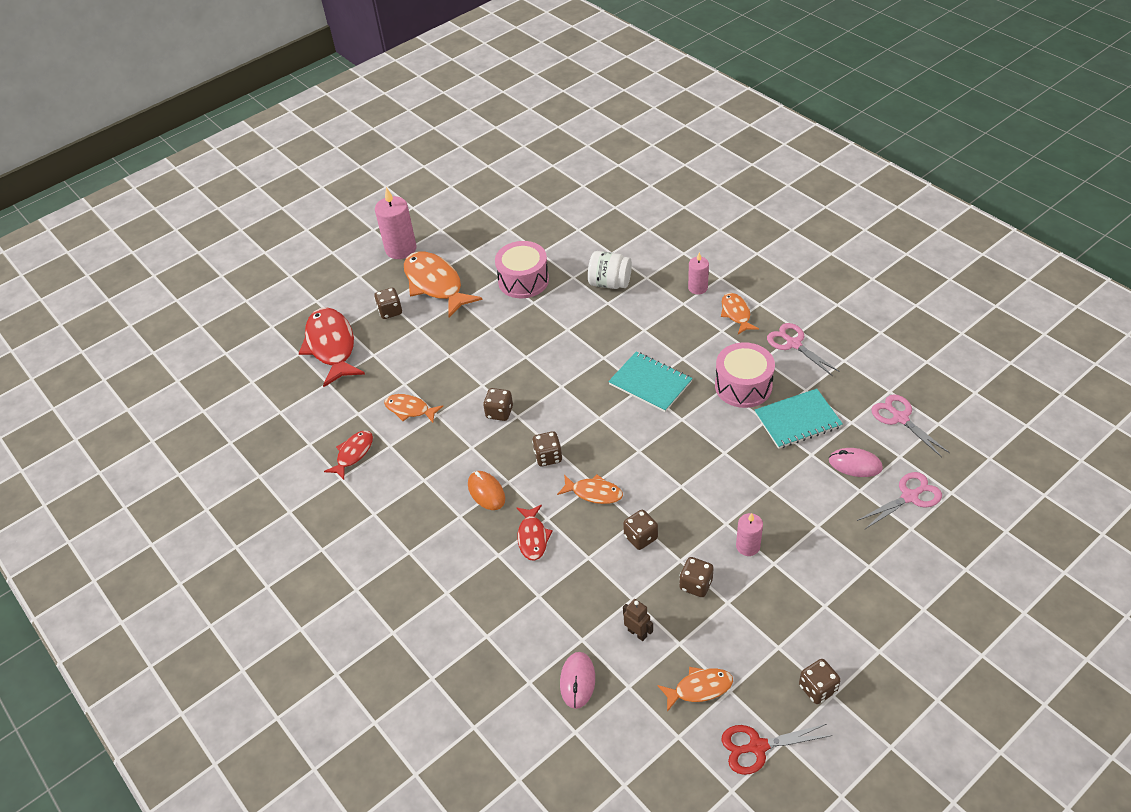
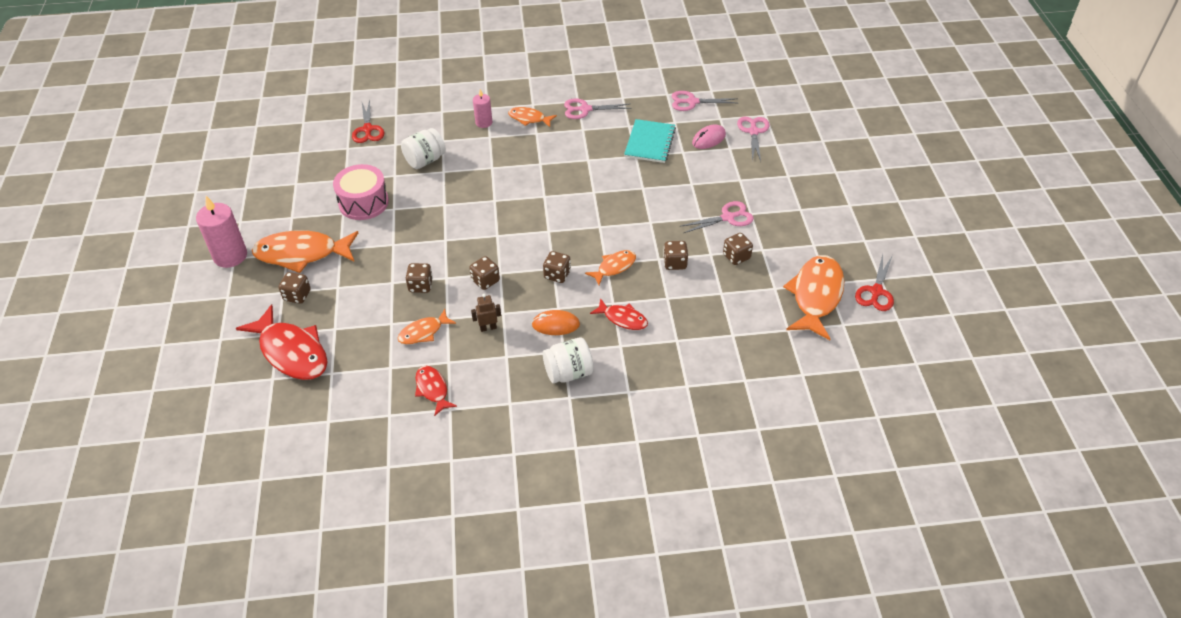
camera: 60 degrees left, 0 degrees up
(331, 346) = (291, 352): red fish -> red fish turned 150 degrees counterclockwise
(437, 535) = (568, 372): none -> white jar
(577, 681) = (764, 353): pink mouse -> none
(612, 225) = (368, 129): none -> red scissors
(637, 633) = (750, 304): brown robot -> brown robot (488, 328)
(650, 383) = (545, 190): turquoise notebook -> none
(699, 688) = (816, 296): orange fish -> orange fish, size x1.88
(743, 386) = (596, 149): pink drum -> none
(748, 546) = (728, 217): pink candle -> pink scissors
(817, 688) = (855, 244): brown dice -> brown dice (420, 286)

